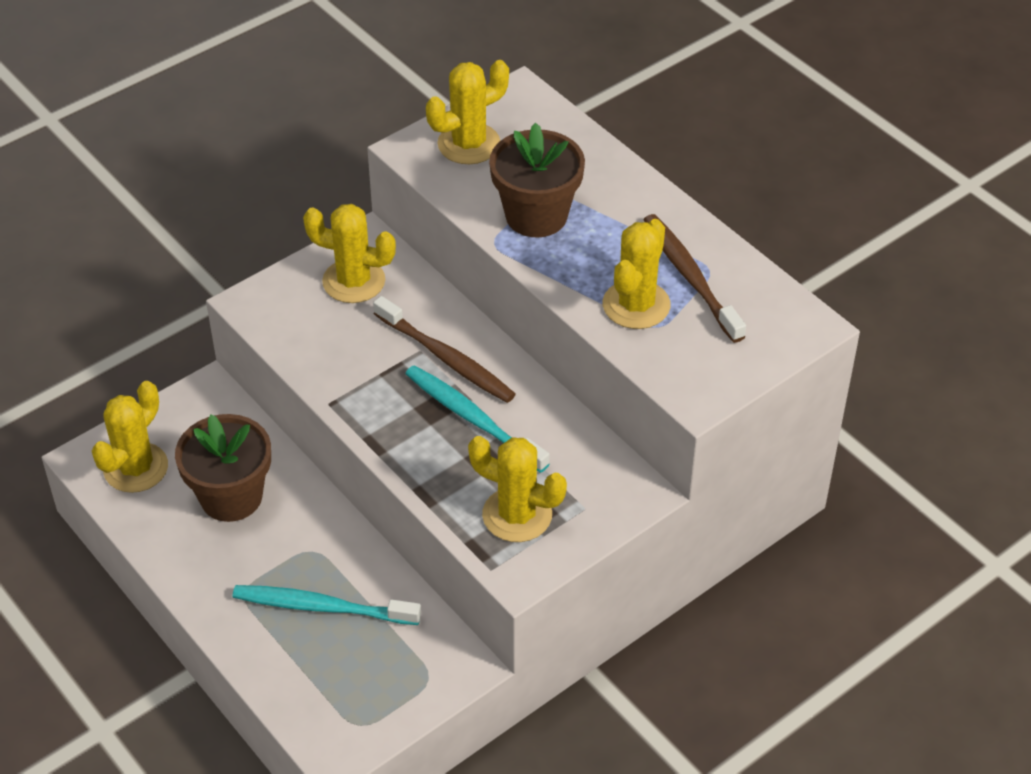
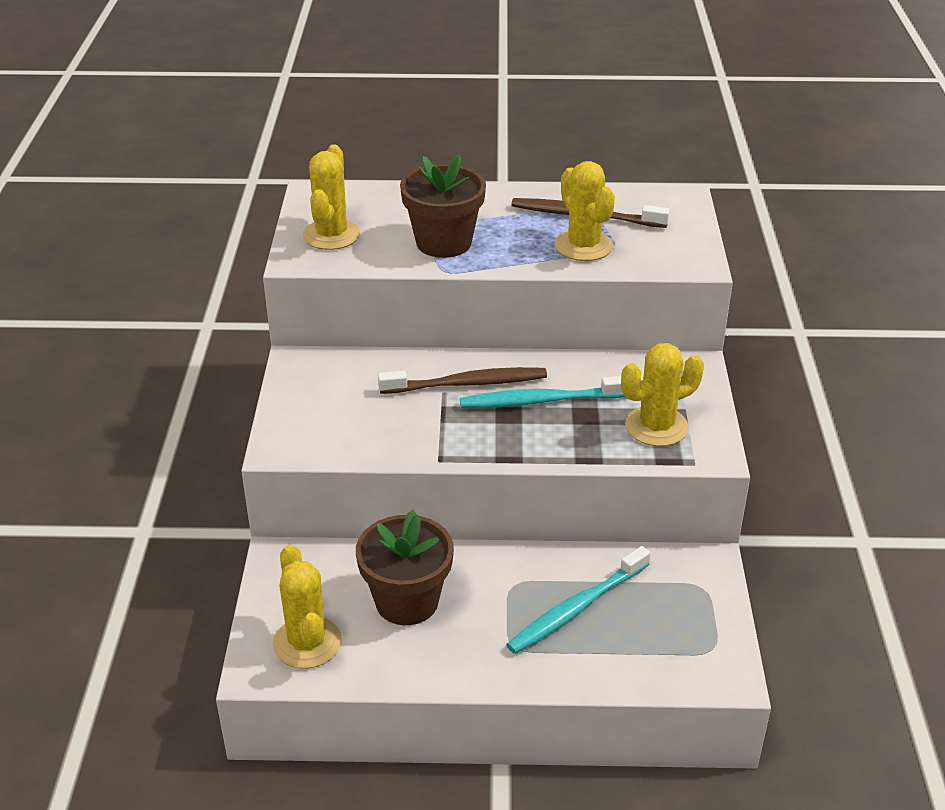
camera: 50 degrees left, 10 degrees down
(354, 281) = (331, 387): yellow cactus -> none

